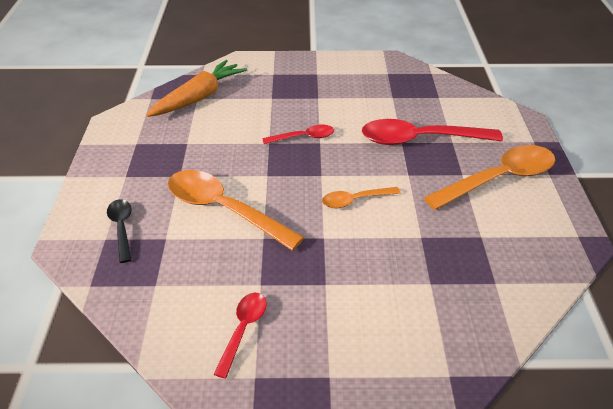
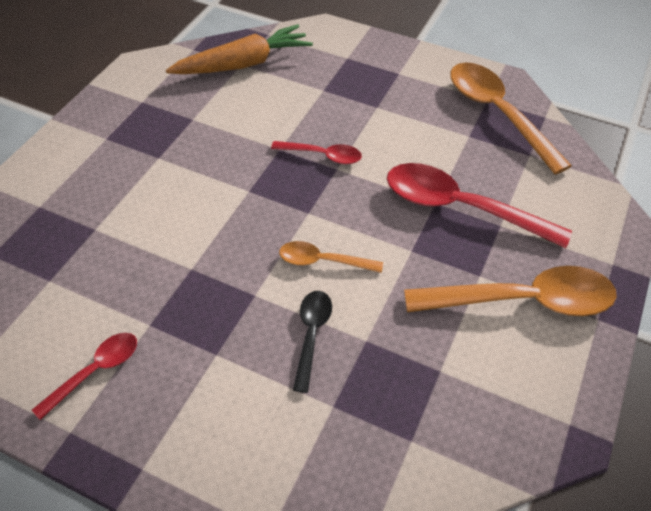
camera: 25 degrees right, 10 degrees up
(121, 228) = (61, 200): black spoon -> black spoon (311, 335)
(224, 210) = (174, 217): orange spoon -> orange spoon (497, 114)

